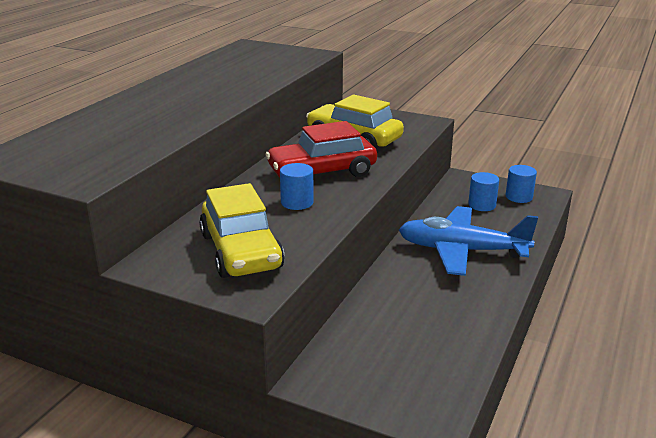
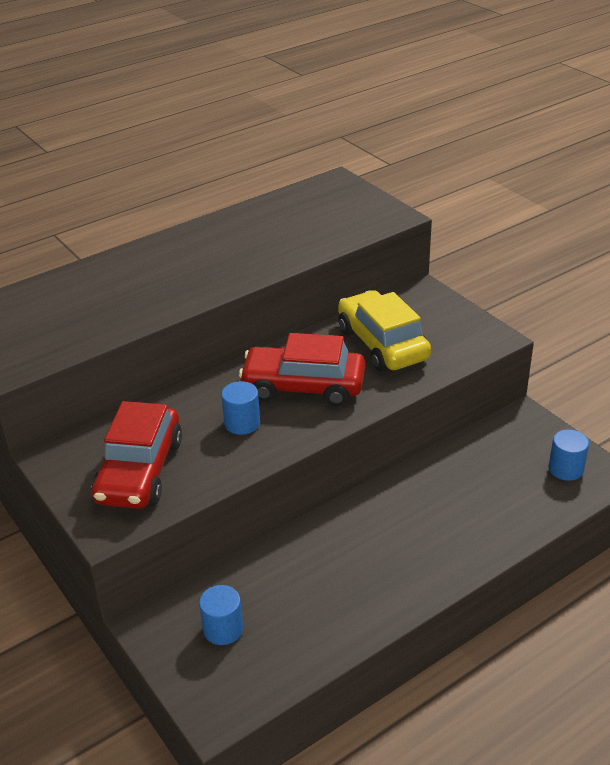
camera: 30 degrees right, 10 degrees up
(241, 251) = (140, 471): yellow car -> red car
(462, 251) = (424, 524): blue plane -> none
(482, 205) = (508, 467): blue cylinder -> blue cylinder (223, 629)

